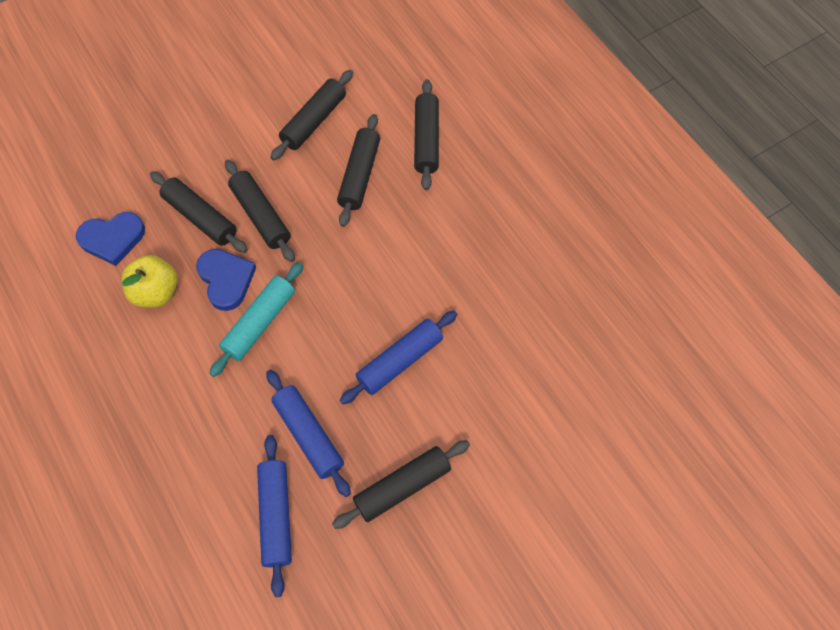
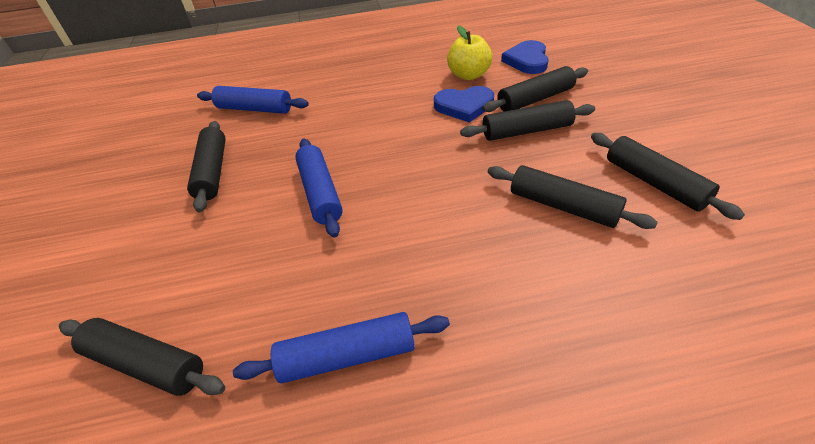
camera: 115 degrees right, 20 degrees down
(260, 323) = (412, 118): turquoise rolling pin -> none
(308, 435) = (298, 130): blue rolling pin -> blue rolling pin (347, 356)
(426, 140) = (614, 284): black rolling pin -> black rolling pin (146, 363)

